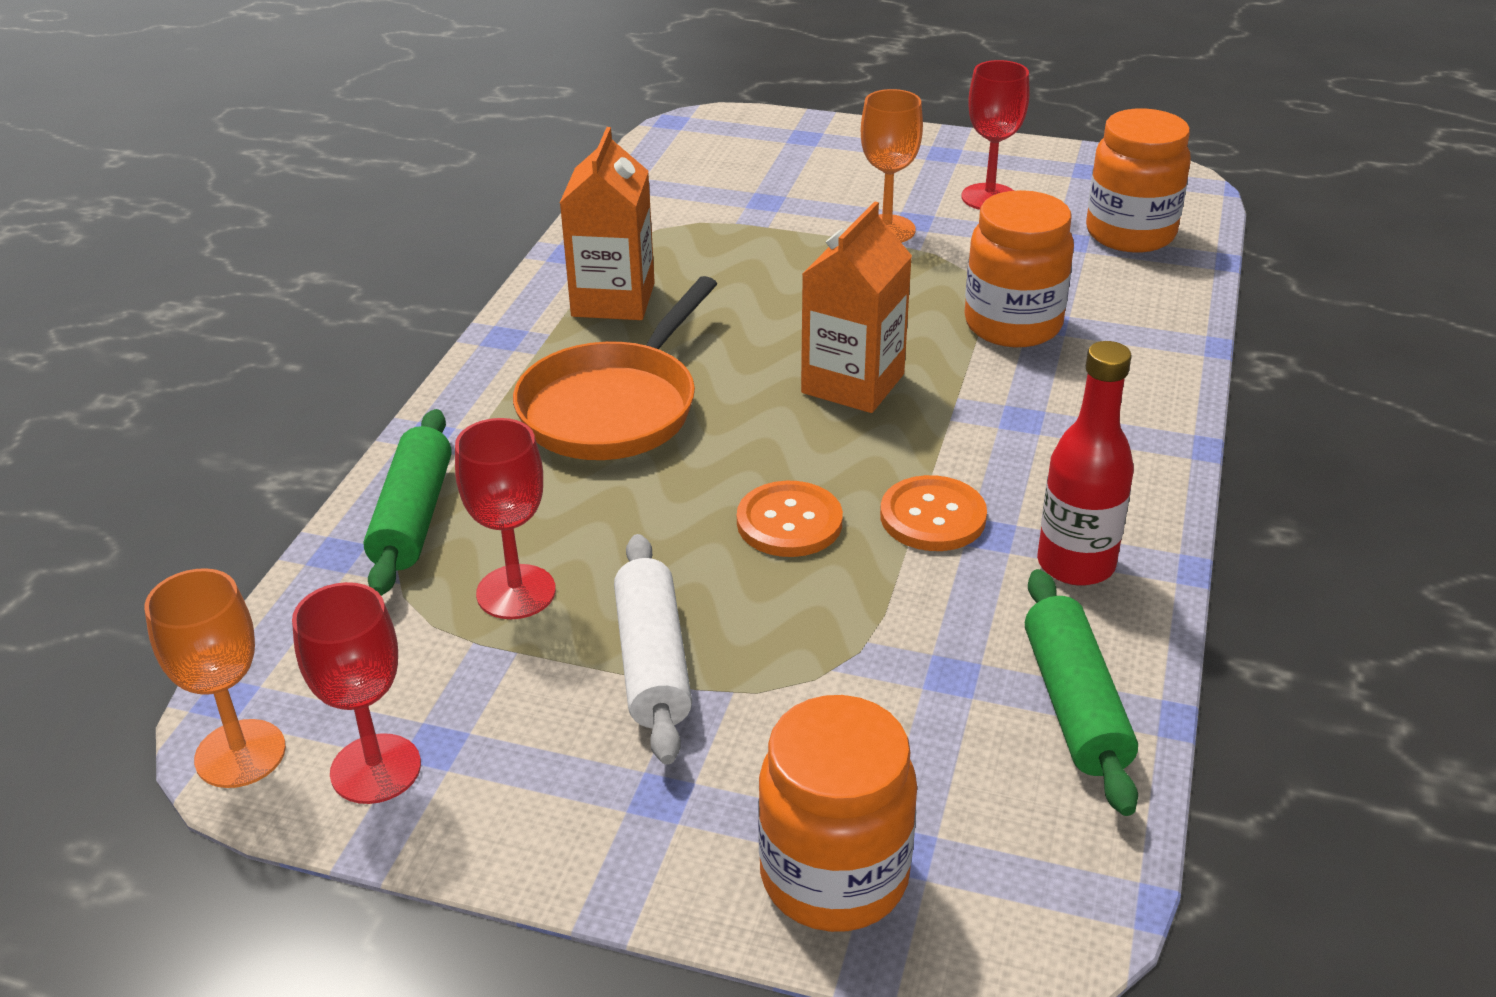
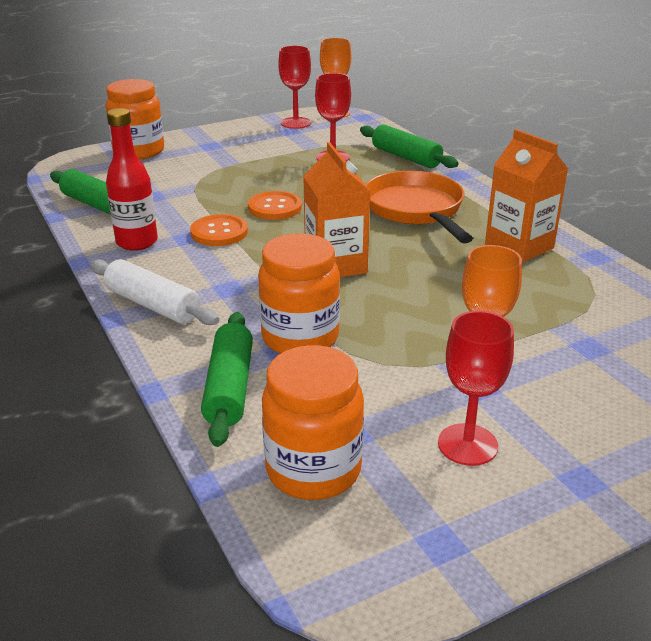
camera: 135 degrees right, 5 degrees down
(653, 662) = (258, 162): white rolling pin -> white rolling pin (153, 305)
(1138, 315) = (229, 388): none -> green rolling pin

